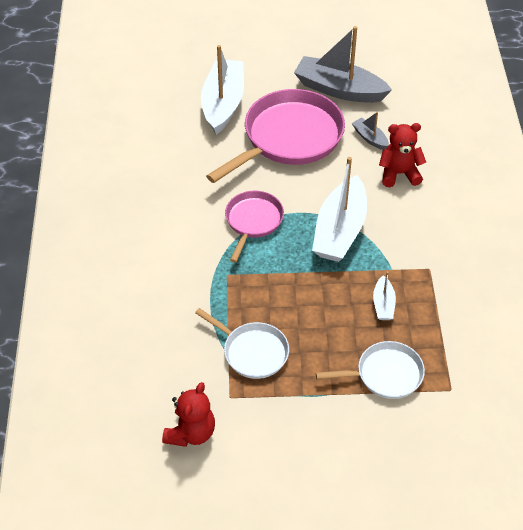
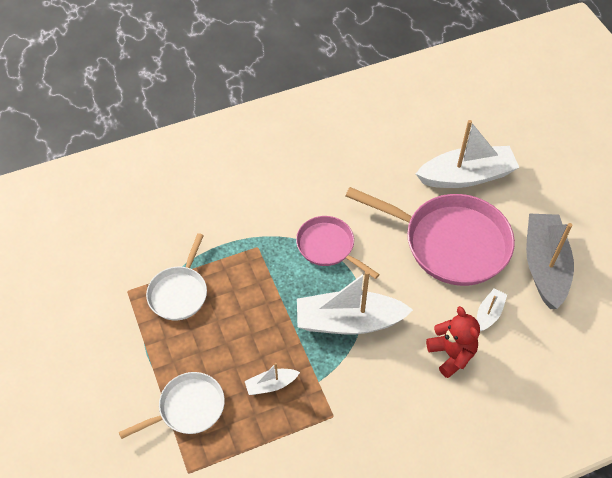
camera: 70 degrees right, 5 degrees up
(191, 433) = (84, 274): red teddy bear -> none
(253, 221) = (328, 247): pink pan -> pink pan turned 135 degrees counterclockwise
(370, 138) = (489, 314): grey boat -> white boat
(385, 374) = (188, 408): white pan -> white pan turned 90 degrees counterclockwise

